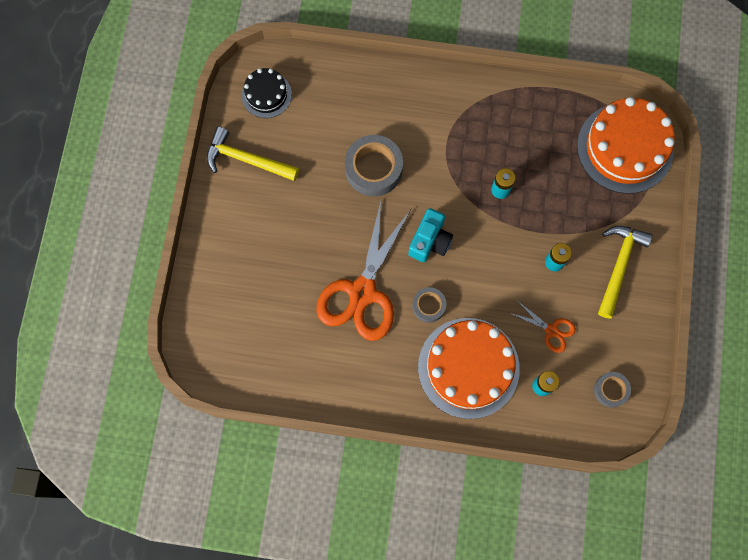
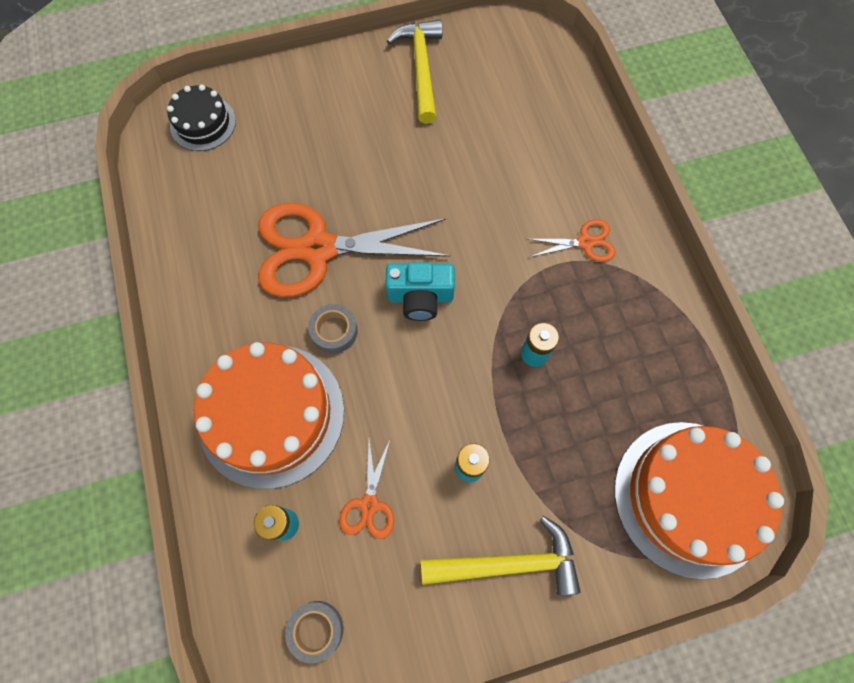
camera: 65 degrees right, 5 degrees down
(266, 95) = (508, 55): black cake -> black cake (203, 123)
(373, 169) = (480, 196): grey tape -> none
(439, 120) = (585, 242): none -> orange scissors

